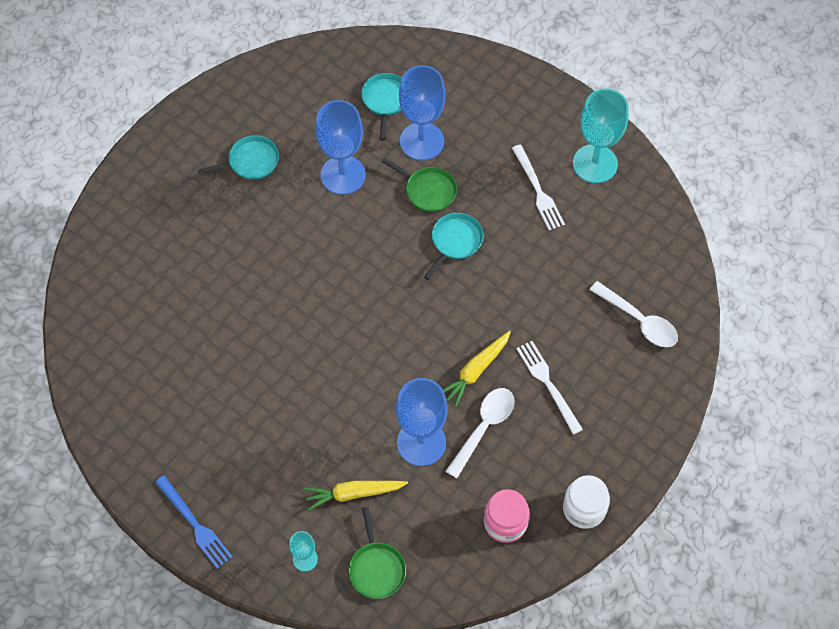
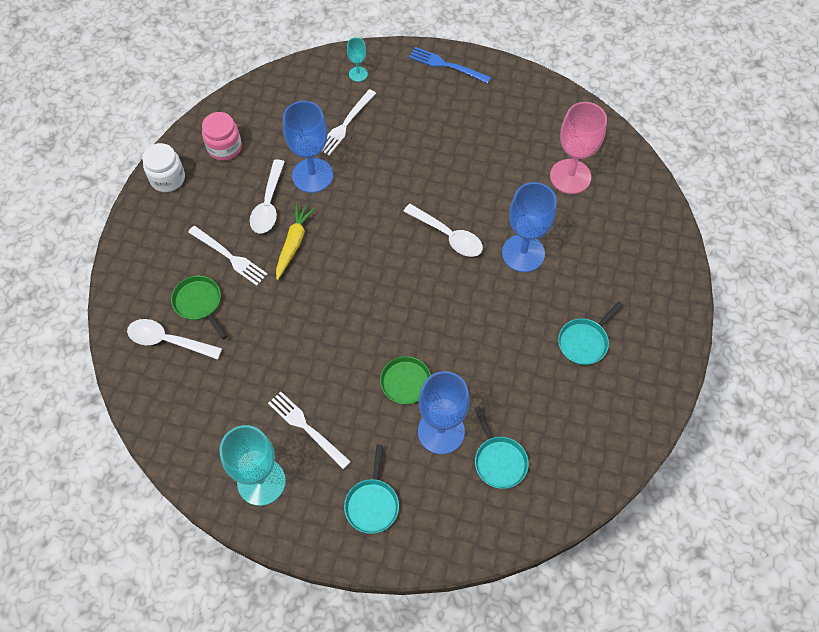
camera: 155 degrees right, 0 degrees up
(151, 323) = (570, 176): none -> pink goblet
(315, 312) = (448, 236): none -> white spoon
(343, 175) = (495, 364): blue goblet -> blue goblet (523, 253)
(353, 493) = (345, 124): yellow carrot -> white fork
(376, 568) = (305, 87): green pan -> green pan (199, 303)
(455, 241) = (361, 344): turquoise pan -> turquoise pan (372, 504)

